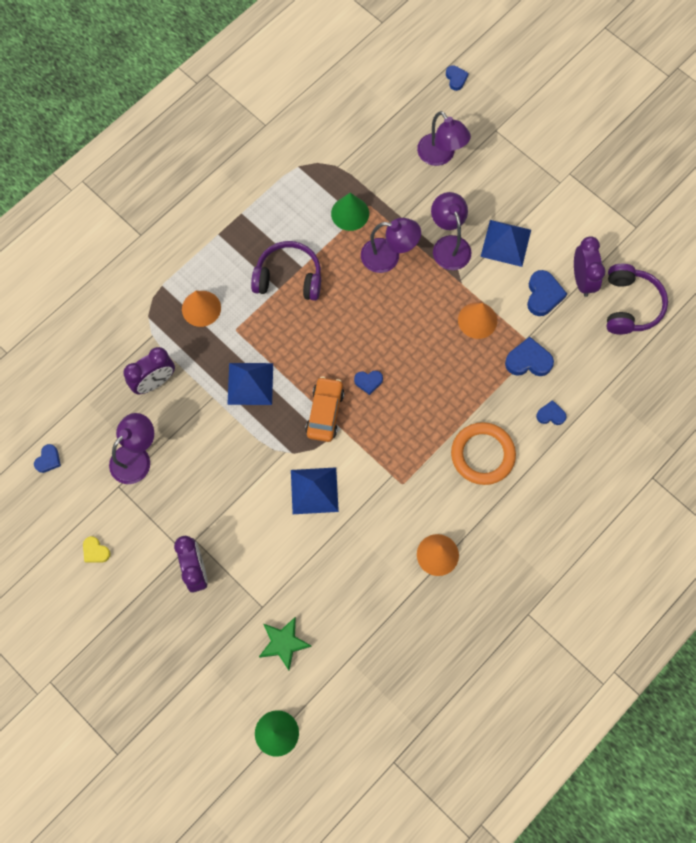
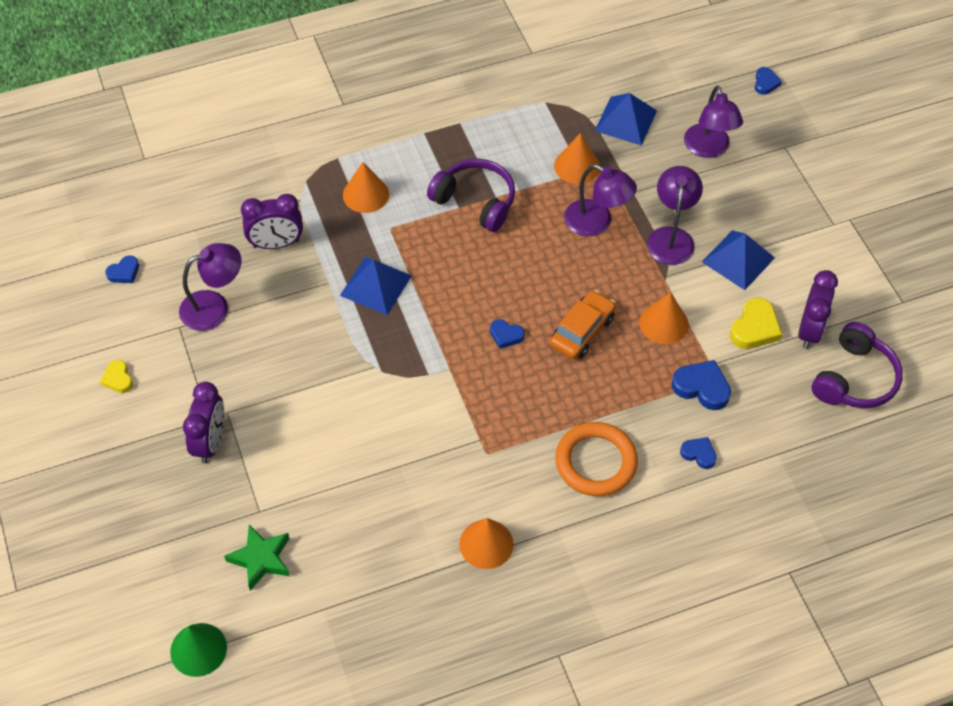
camera: 25 degrees right, 15 degrees down
(314, 490) = (384, 418): blue pyramid -> blue pyramid (626, 120)
(325, 412) = (440, 346): orange car -> orange car (582, 331)
(350, 213) = (577, 166): green cone -> orange cone
(543, 295) = (754, 328): blue heart -> yellow heart

